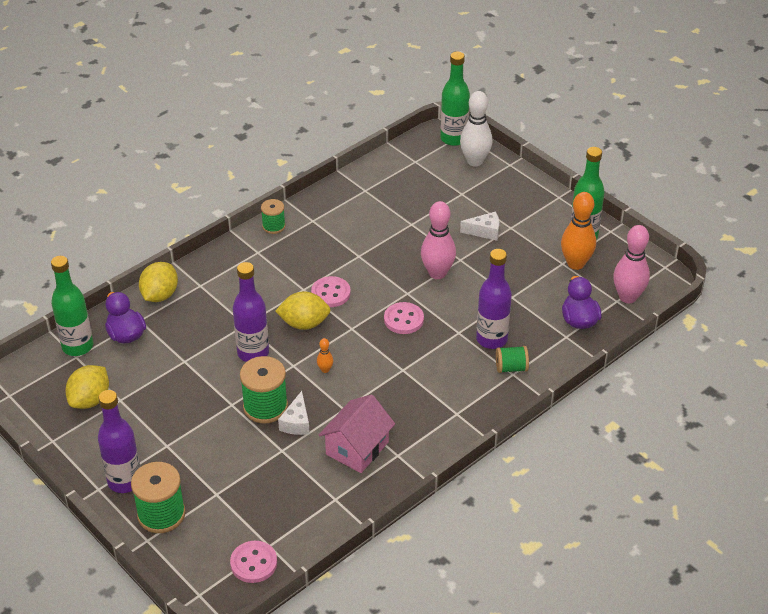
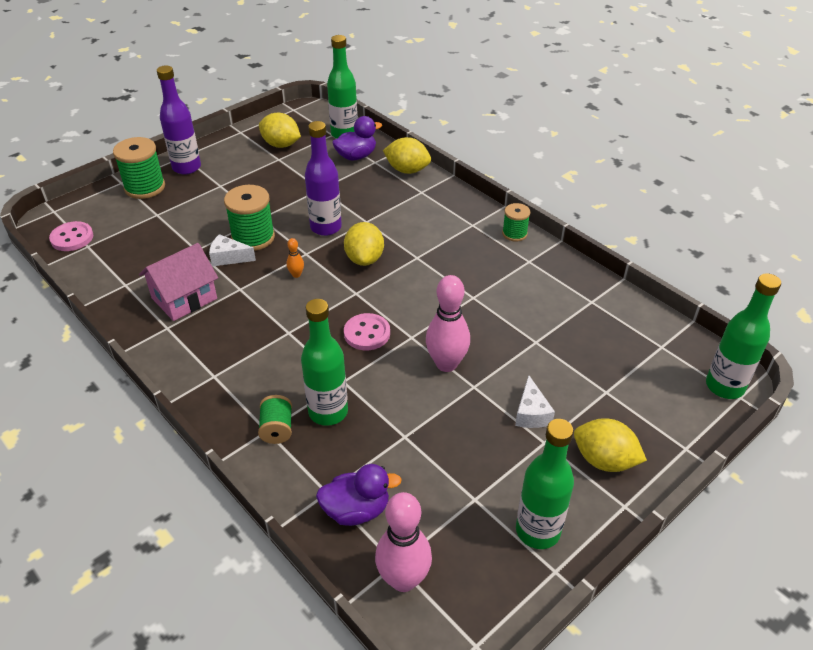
camera: 90 degrees right, 0 degrees up
(331, 293) = (410, 276): pink button -> none
(357, 448) = (184, 298): pink house -> pink house turned 75 degrees counterclockwise
(475, 161) = (680, 408): white bowling pin -> none
(491, 339) = (328, 412): purple bottle -> green bottle
(523, 201) = (604, 460): none -> yellow lemon
(575, 263) = (474, 516): orange bowling pin -> none

